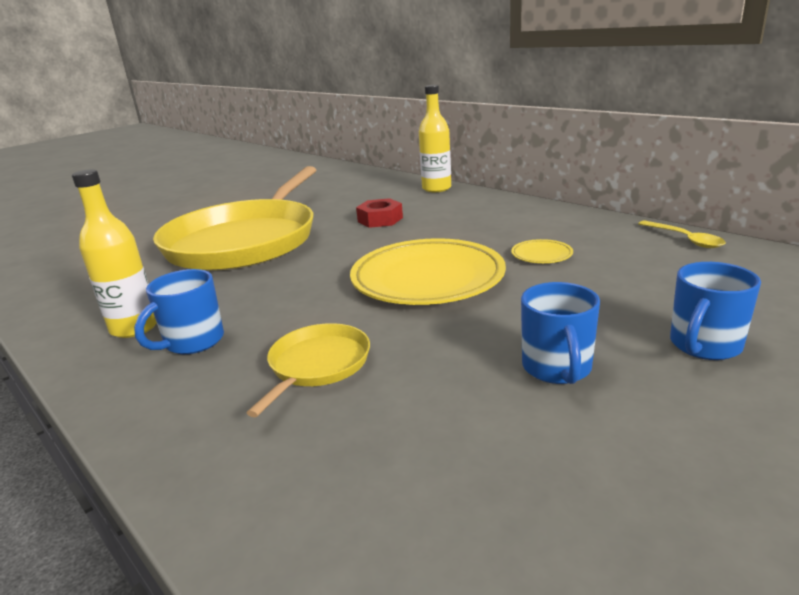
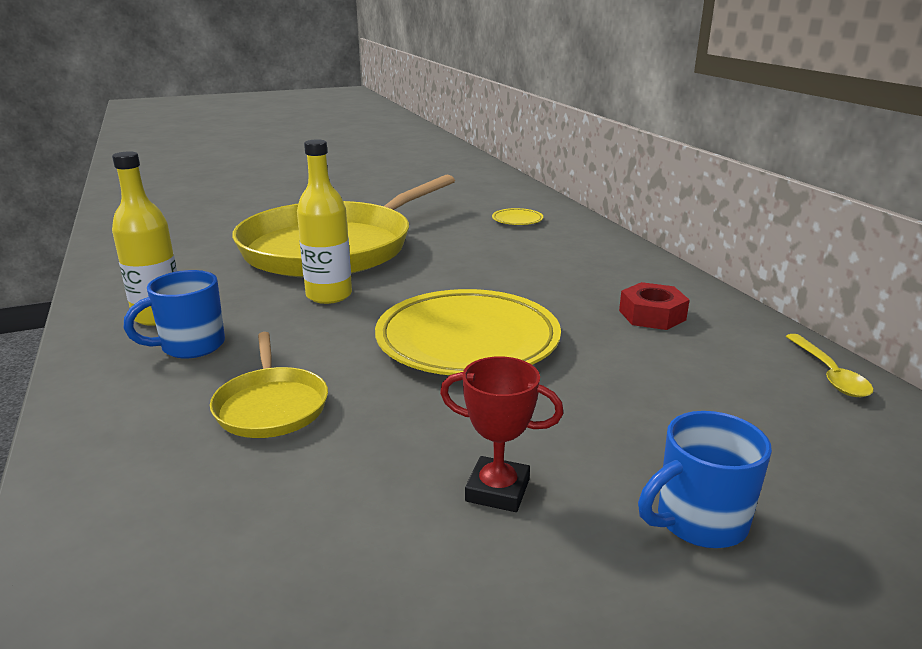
camera: 20 degrees right, 0 degrees up
(317, 365) = (271, 406): yellow pan -> yellow pan turned 120 degrees clockwise
(380, 220) = (487, 255): red nut -> red nut (652, 315)
(436, 188) = (587, 230): yellow bottle -> yellow bottle (329, 295)
(541, 255) = (622, 346): yellow plate -> yellow plate (517, 220)
(557, 368) = (497, 490): blue mug -> red trophy

